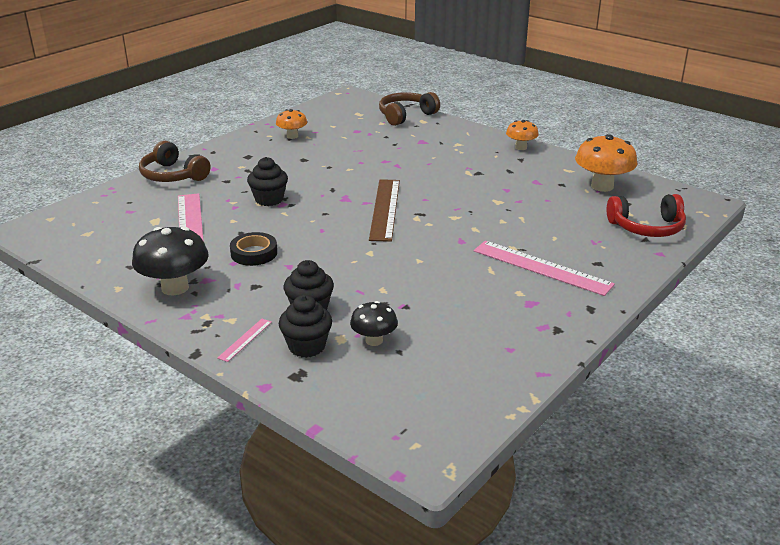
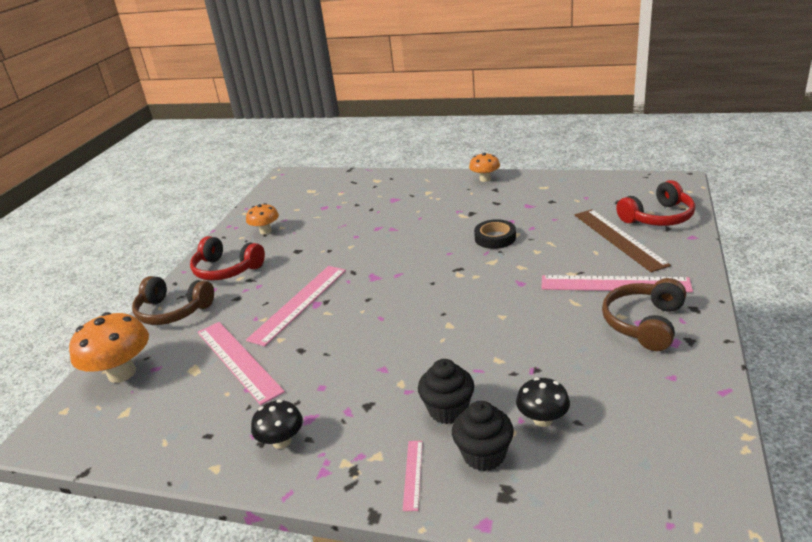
camera: 20 degrees left, 0 degrees up
(175, 287) = (282, 441): black mushroom -> black mushroom, size x0.59
(236, 157) = (226, 270): none -> red headphones
(254, 253) = (334, 368): black tape -> black tape (495, 238)
(269, 199) = (299, 303): black cupcake -> pink ruler
(385, 209) = (421, 275): brown ruler -> brown ruler (619, 239)
(406, 115) = (356, 180): brown headphones -> brown headphones (644, 323)
(602, 186) = (585, 193): orange mushroom -> orange mushroom (122, 373)

